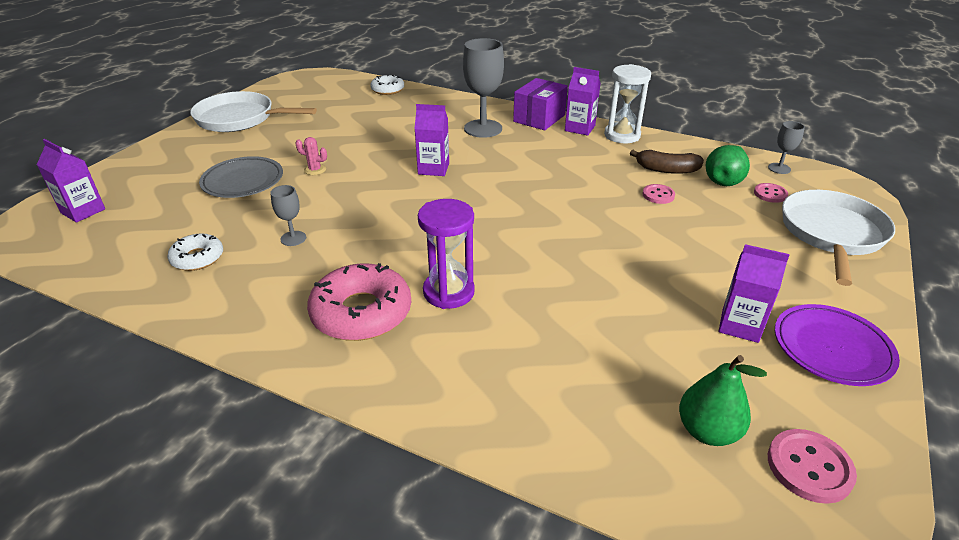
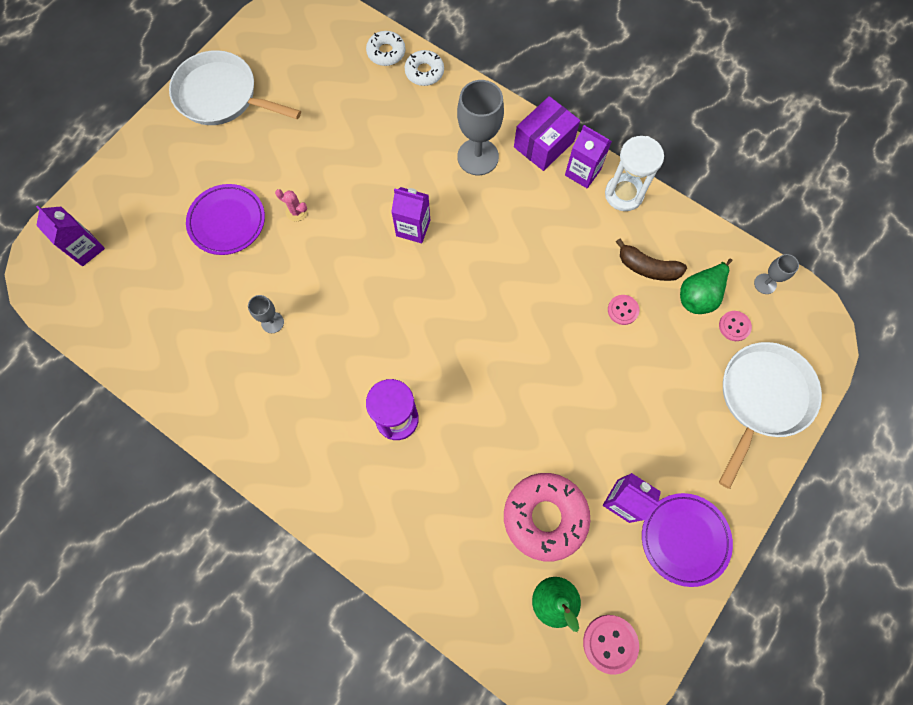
camera: 10 degrees right, 35 degrees up
(197, 258) = (191, 337): white donut -> white donut (424, 72)
(243, 181) = (227, 221): grey plate -> purple plate
(361, 312) = (323, 432): pink donut -> pink donut (545, 517)

